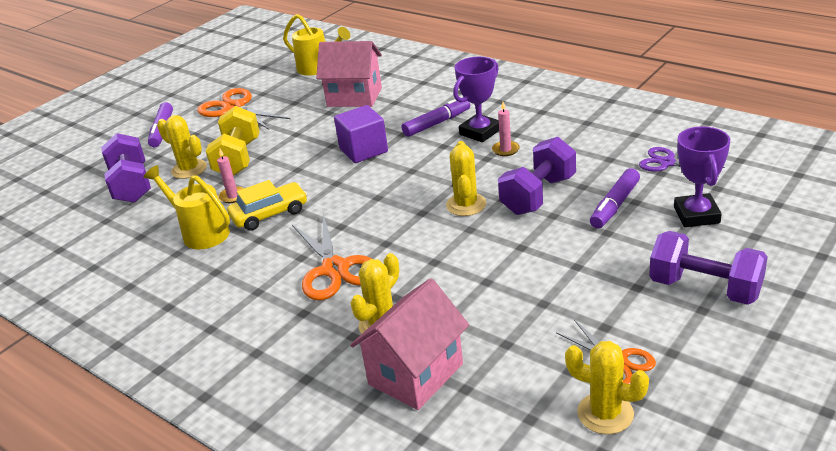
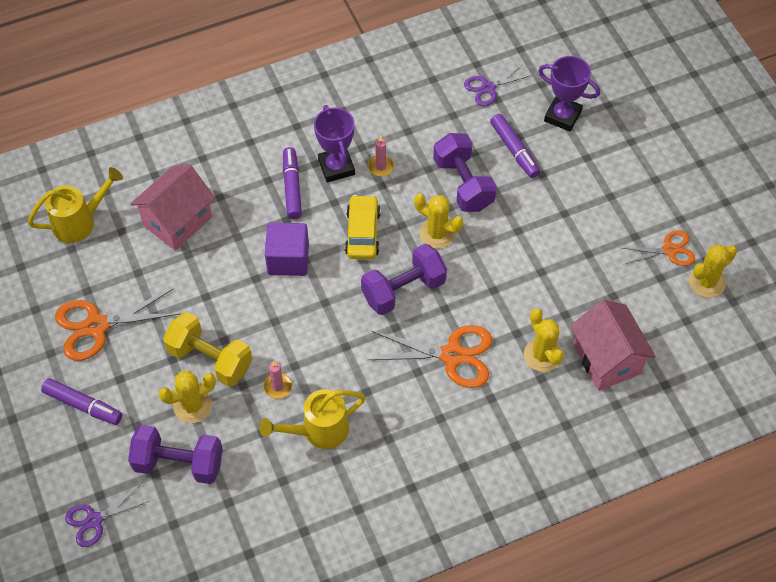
camera: 65 degrees left, 25 degrees up
(64, 174) = (94, 520): none -> purple scissors
(269, 214) = (333, 369): yellow car -> yellow car (362, 233)
(704, 288) = (638, 164): purple dumbbell -> purple dumbbell (403, 290)

